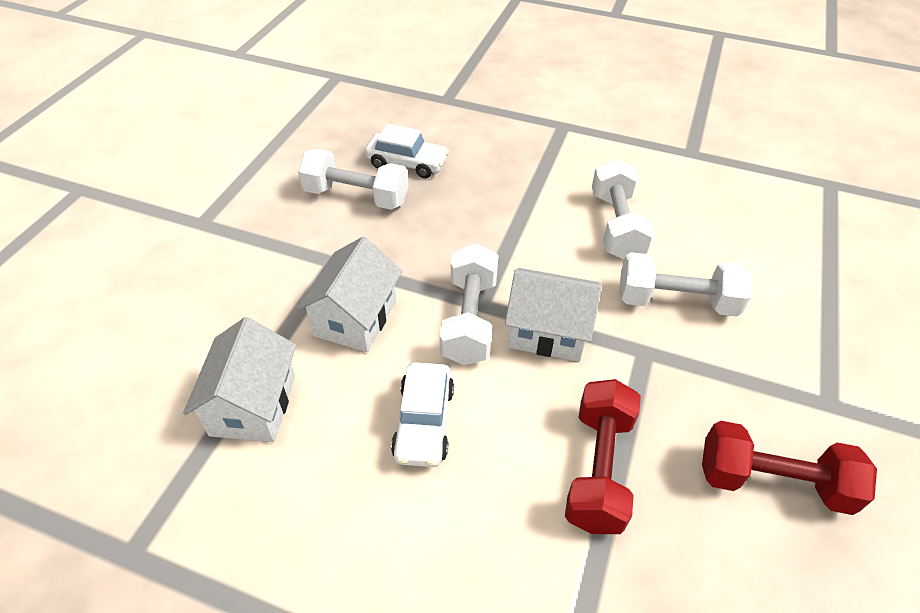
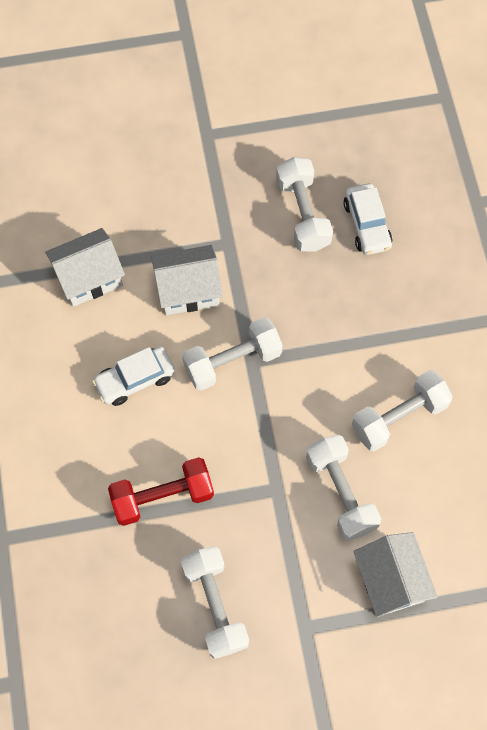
camera: 60 degrees right, 20 degrees up
(547, 331) = (254, 417): white house -> white house (390, 580)
(772, 481) = (215, 605): red dumbbell -> white dumbbell

